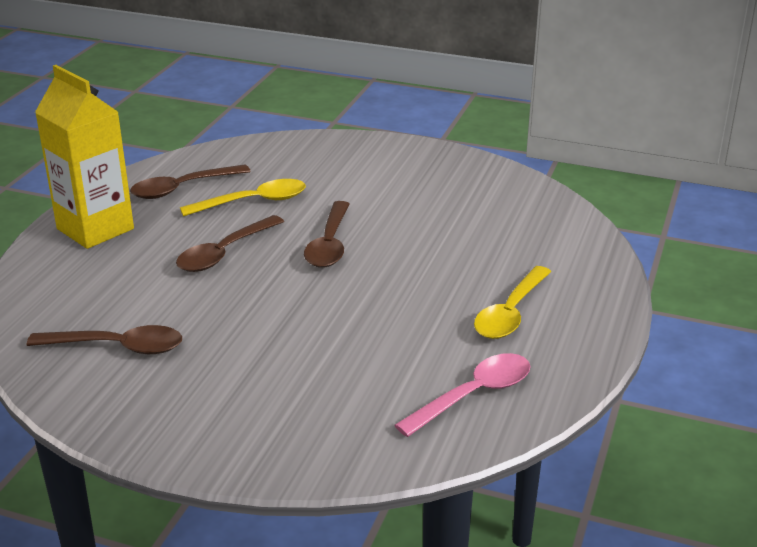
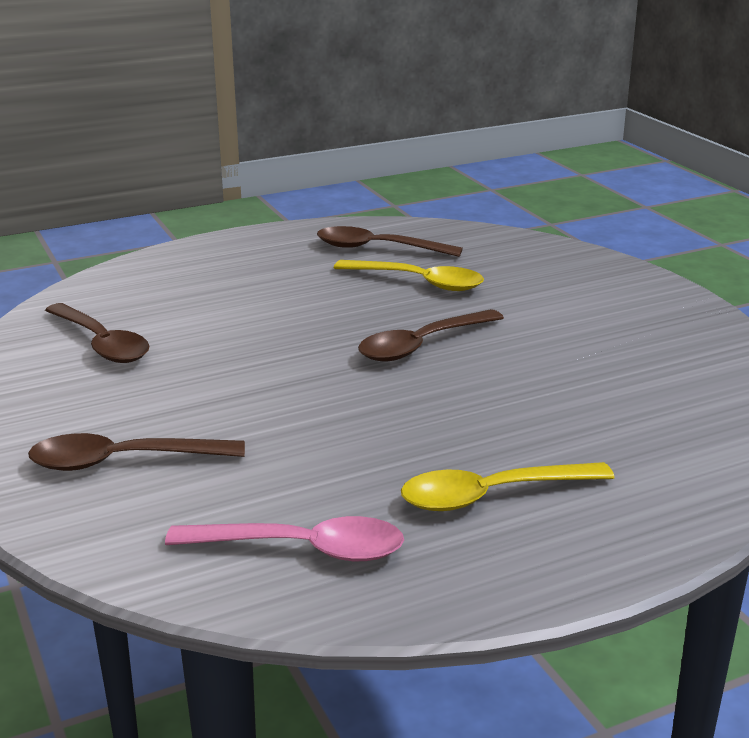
camera: 45 degrees right, 5 degrees down
(95, 229) = (251, 252): yellow carton -> none
(224, 253) = (315, 312): brown spoon -> brown spoon (123, 461)

